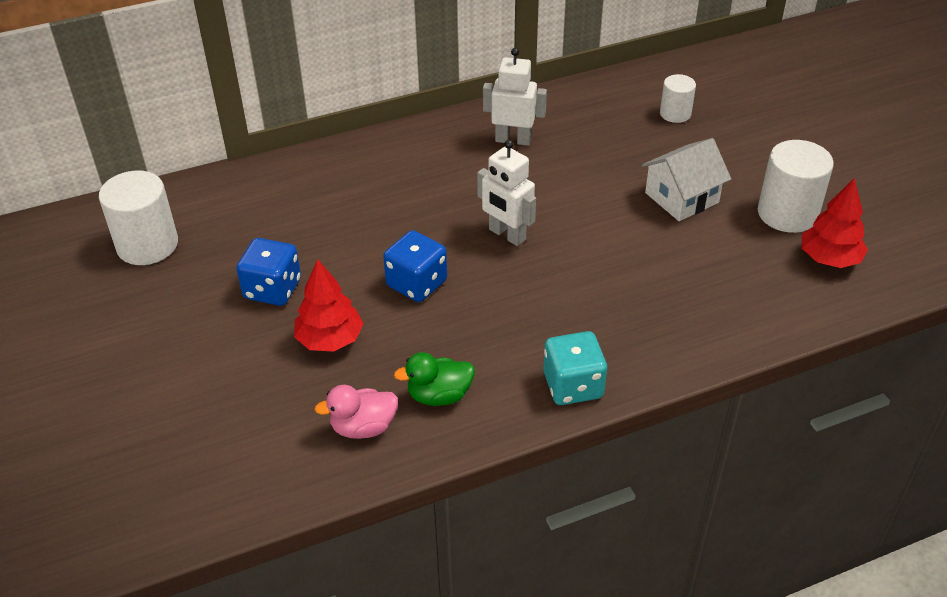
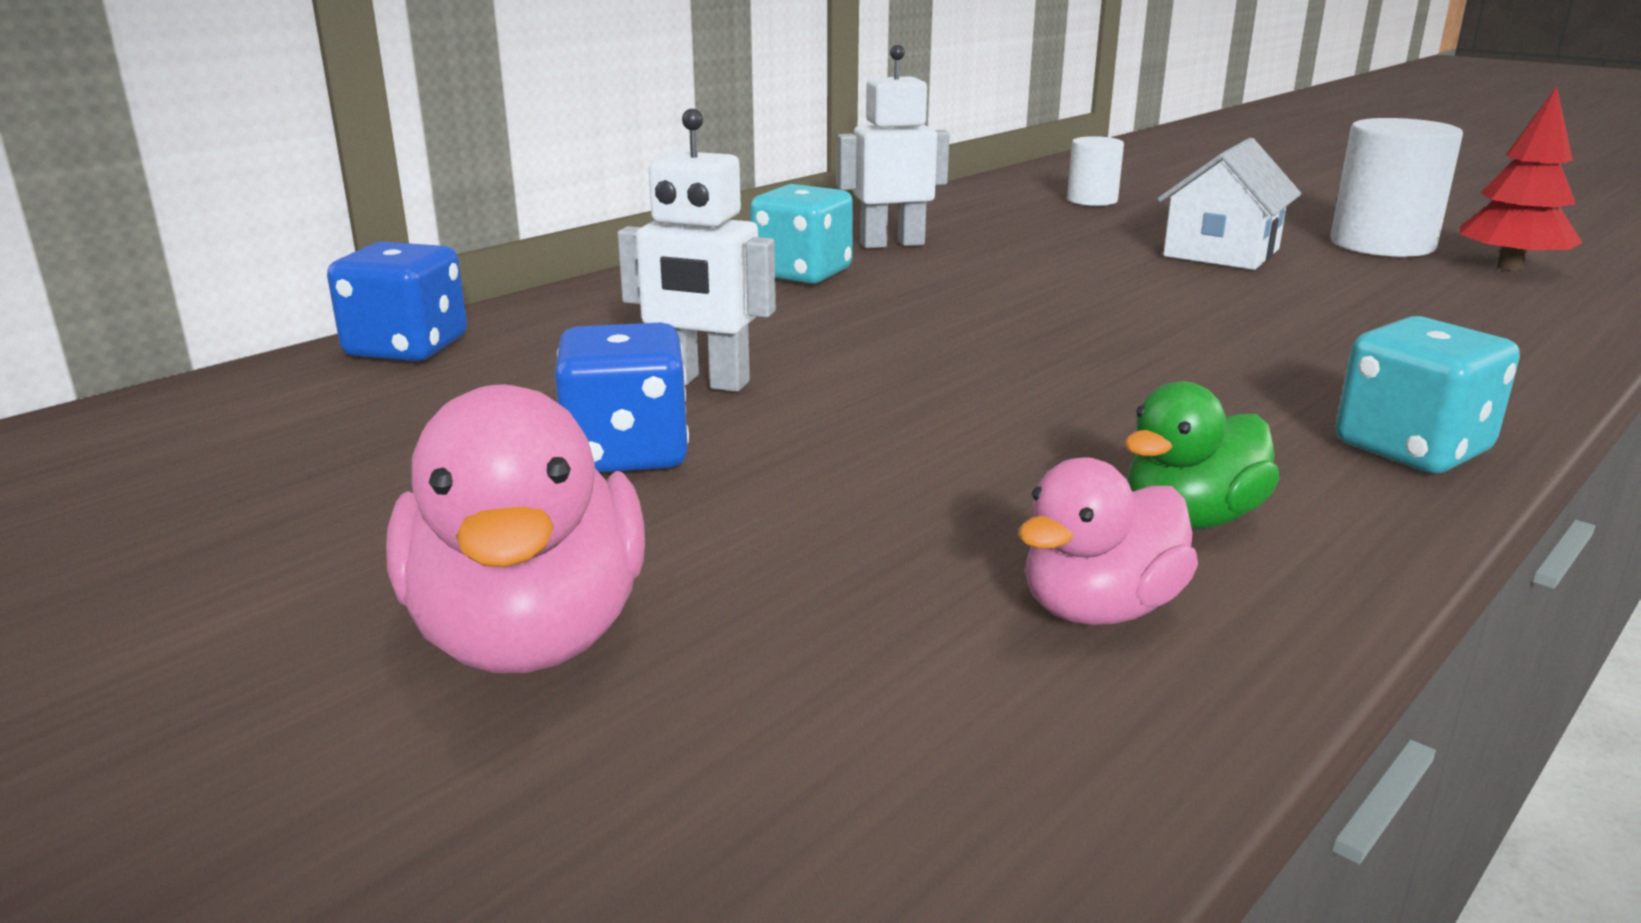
camera: 25 degrees left, 20 degrees down
(147, 245) = (246, 450): white cylinder -> none
(188, 377) = (530, 634): none -> pink duck
(330, 340) = (842, 494): red tree -> none
(417, 284) = (931, 392): blue dice -> blue dice (407, 348)
(443, 161) = (802, 274): none -> turquoise dice
(507, 235) = (1016, 319): white robot -> white robot (703, 382)

